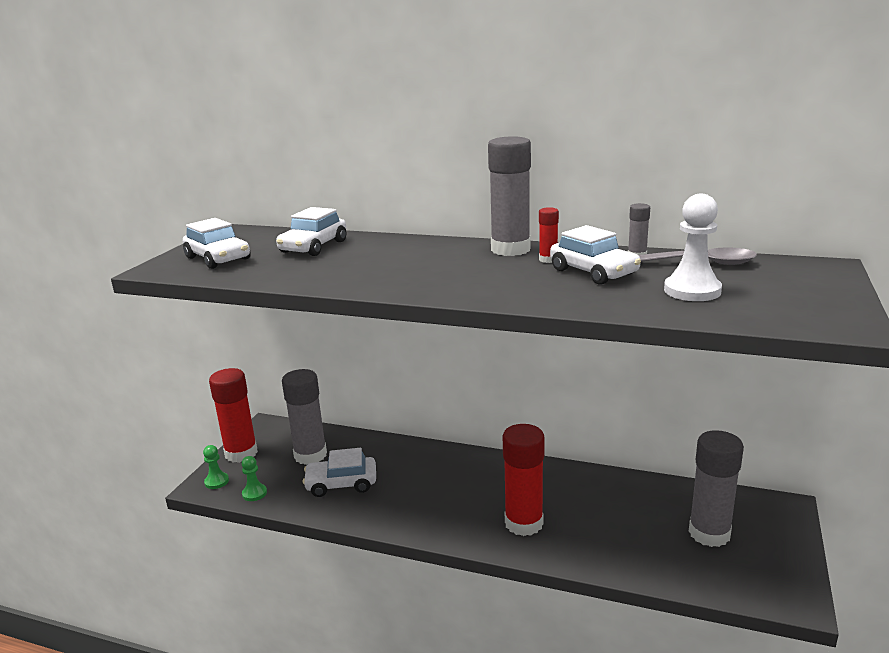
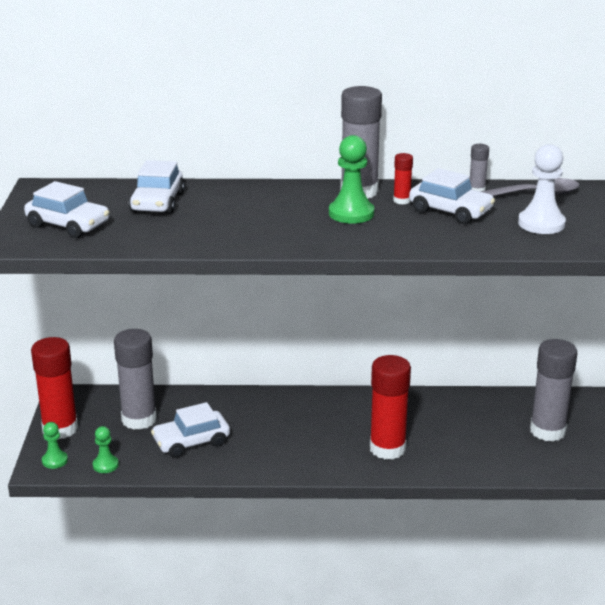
camera: 20 degrees left, 5 degrees up
(486, 267) = (351, 213): none -> green pawn

